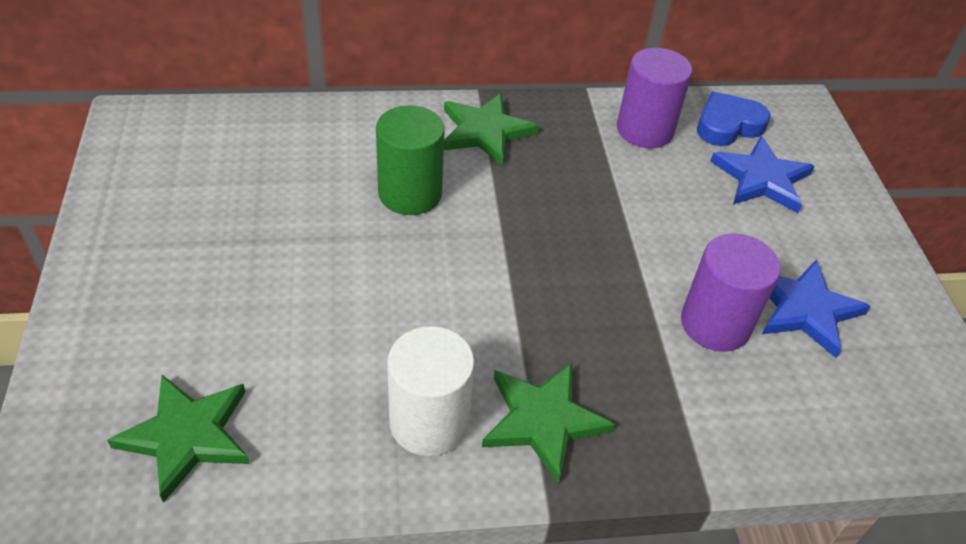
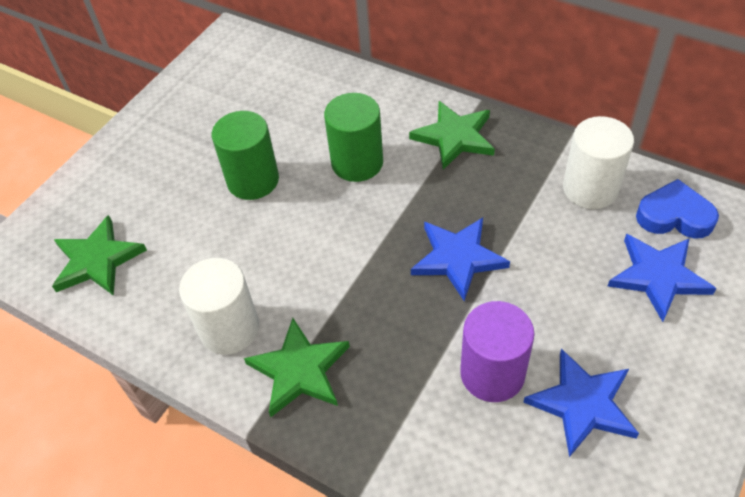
camera: 45 degrees right, 5 degrees up
(308, 258) = (253, 180): none -> green cylinder
(592, 239) = (458, 258): none -> blue star
(645, 130) = (590, 188): purple cylinder -> white cylinder

